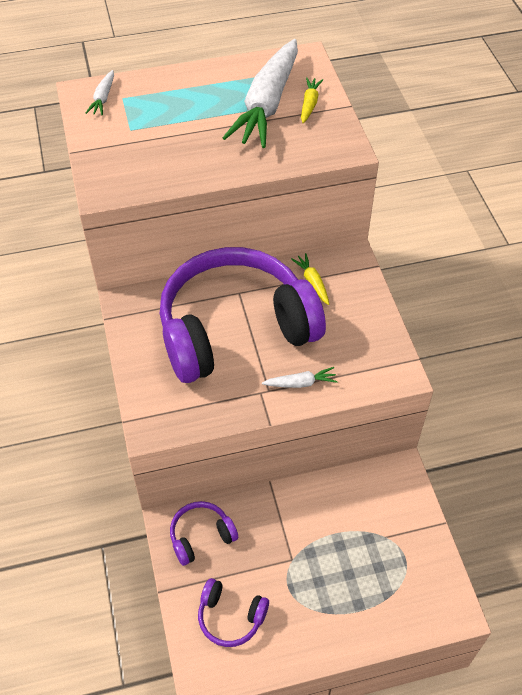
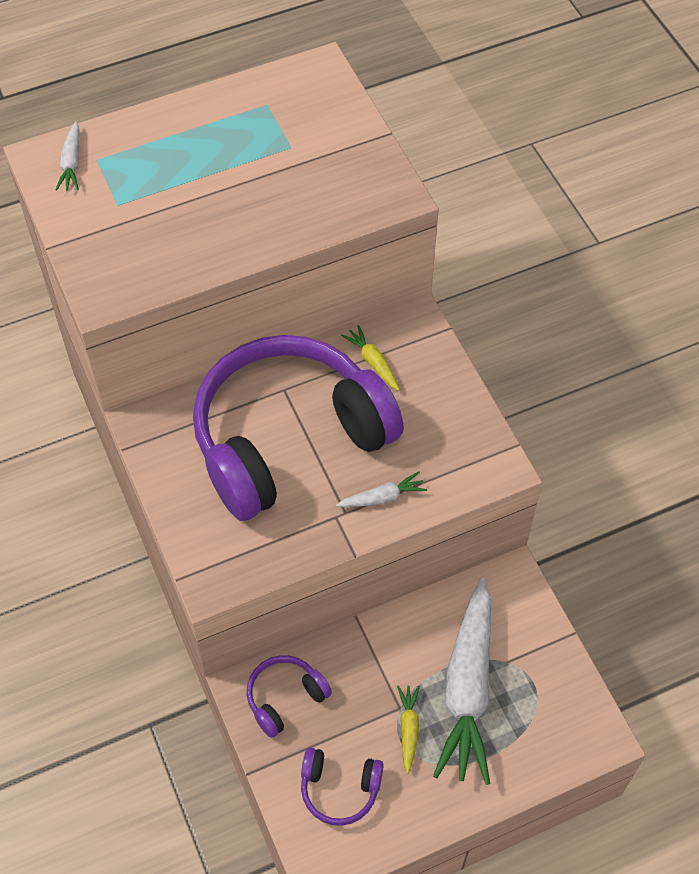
camera: 10 degrees left, 5 degrees up
(267, 105) = (285, 145): white carrot -> white carrot (468, 689)
(309, 104) = (338, 138): yellow carrot -> yellow carrot (408, 728)

